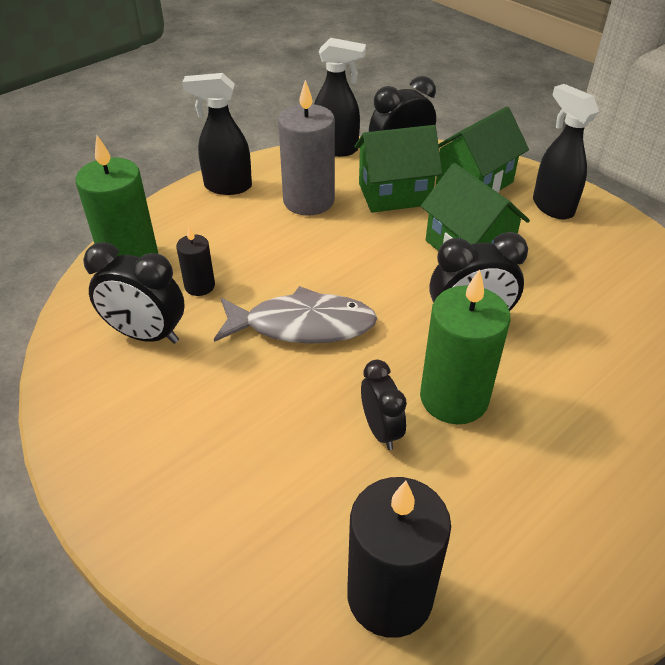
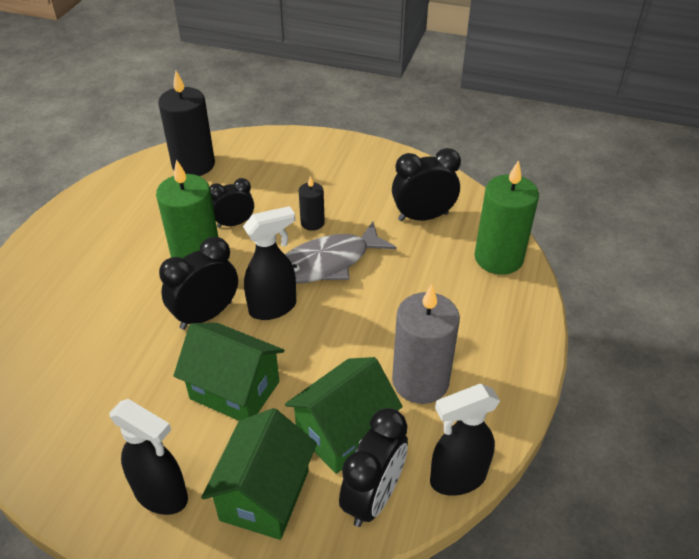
camera: 150 degrees right, 0 degrees up
(200, 286) = (426, 260): black candle -> black candle (312, 223)
(227, 187) = (511, 363): black spray bottle -> black spray bottle (273, 307)
(381, 430) = (234, 223): black clock -> black clock turned 120 degrees clockwise

